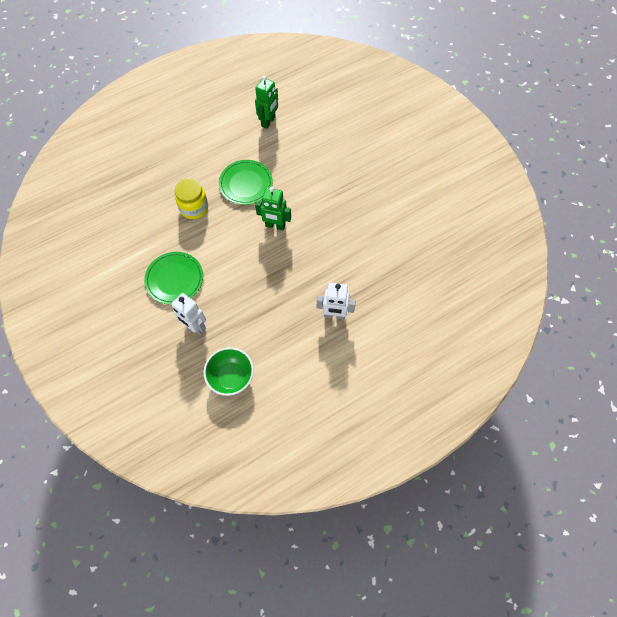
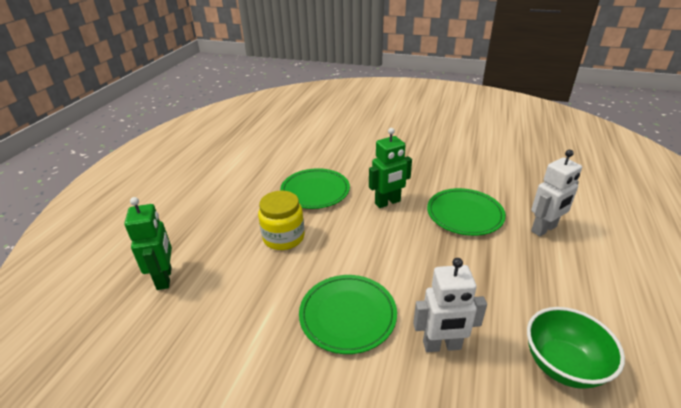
camera: 40 degrees left, 30 degrees down
(268, 122) = (278, 146): green robot -> green robot (165, 278)
(306, 269) = (464, 214): none -> green plate

